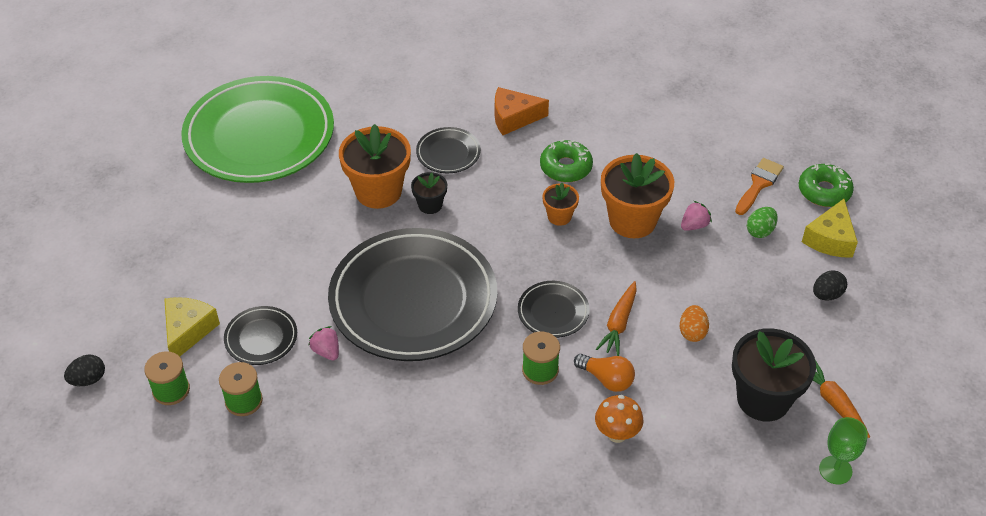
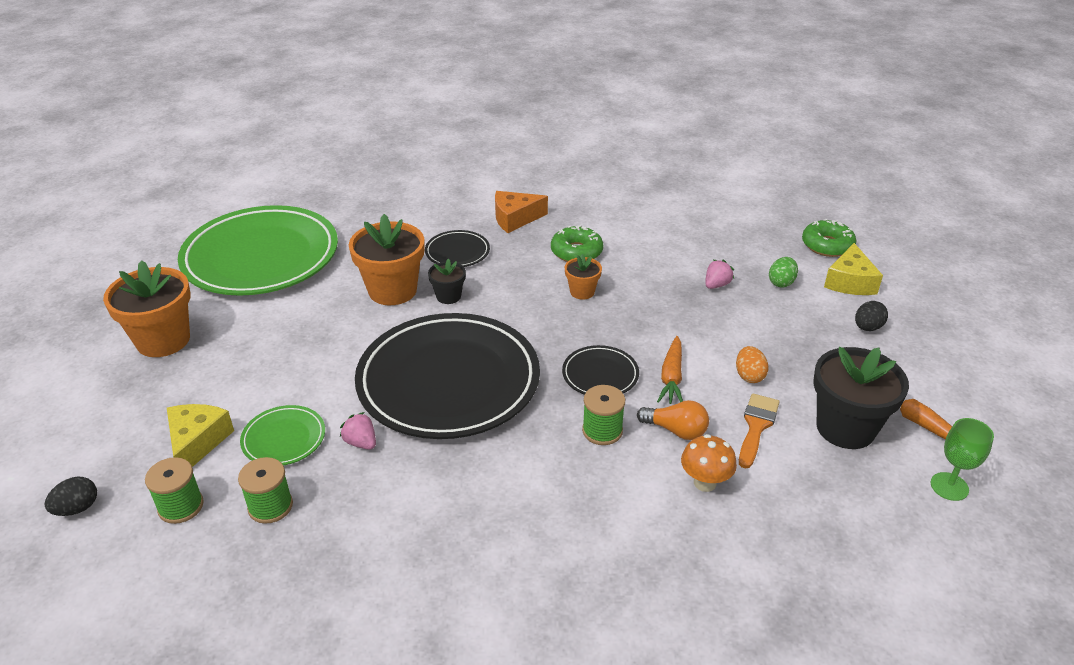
camera: 10 degrees left, 10 degrees down
(261, 338) = (284, 439): black plate -> green plate
(632, 220) = (655, 287): orange flower pot -> orange flower pot (163, 340)
(759, 184) = (764, 246): orange brush -> orange brush (756, 426)

